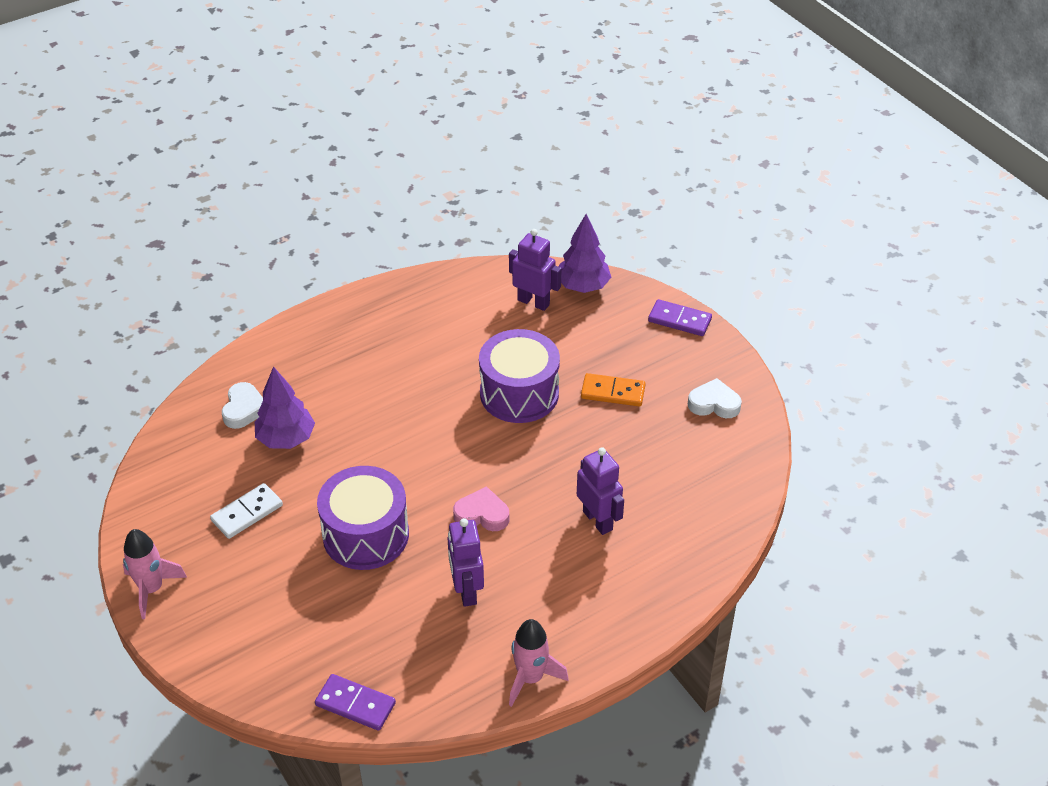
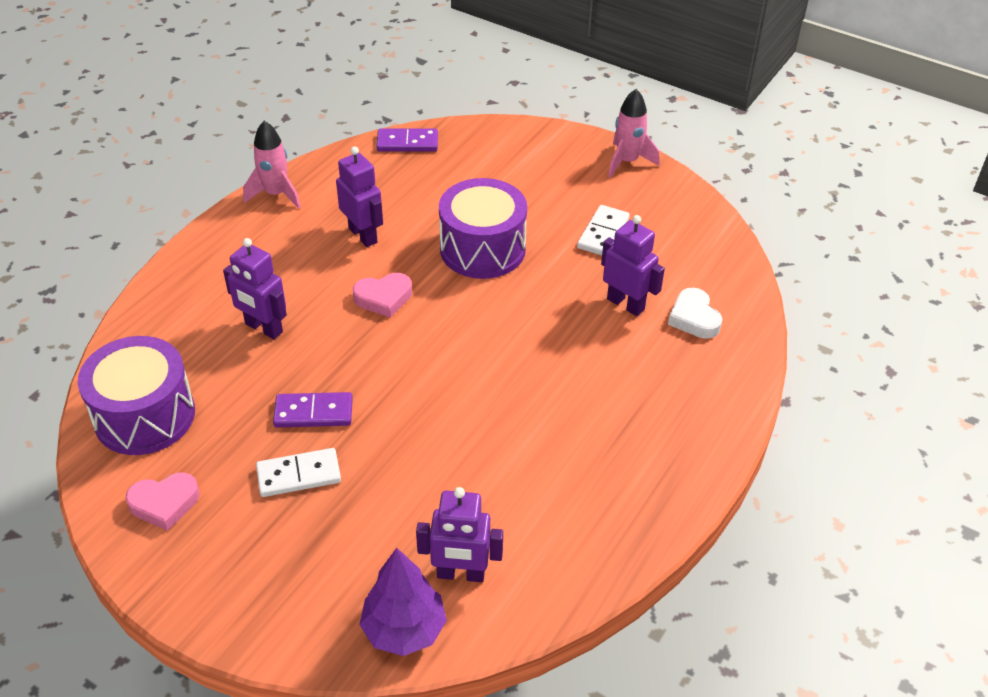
camera: 155 degrees right, 0 degrees up
(286, 439) = (626, 304): purple tree -> purple robot
(519, 393) = (412, 435): purple drum -> purple drum (145, 416)
(613, 392) = (299, 475): orange domino -> white domino
(679, 320) = (242, 621): purple domino -> purple domino (313, 413)
(714, 403) = (164, 503): white heart -> pink heart

